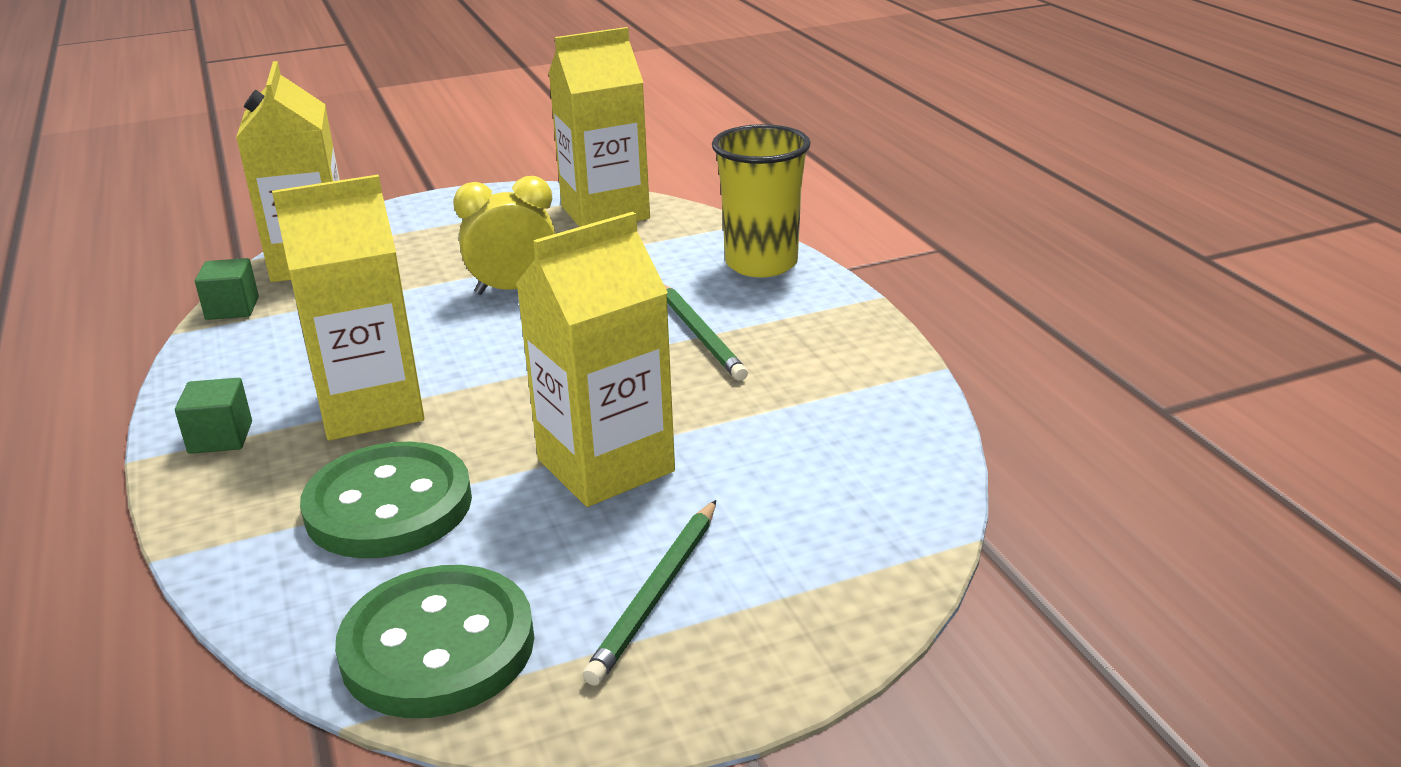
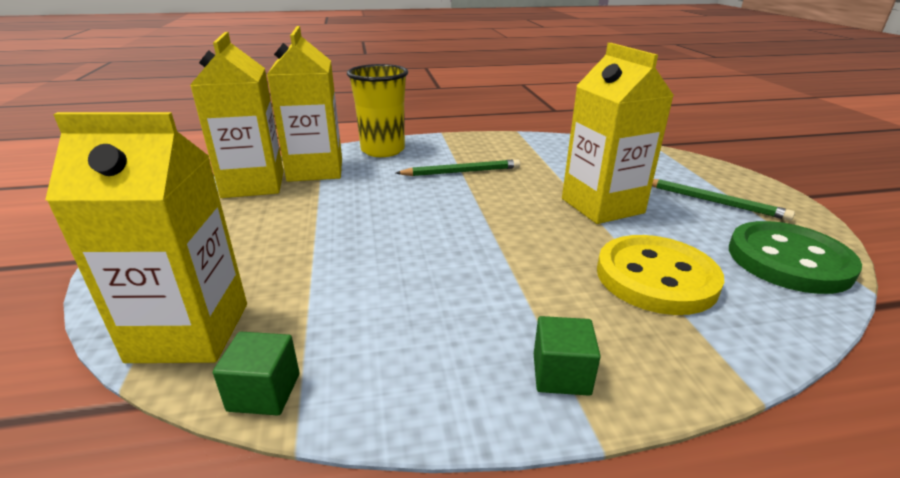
camera: 80 degrees left, 0 degrees up
(370, 407) = (521, 287): yellow carton -> yellow carton (315, 170)
(389, 505) = (656, 277): green button -> yellow button
(514, 289) = (356, 223): yellow clock -> none

